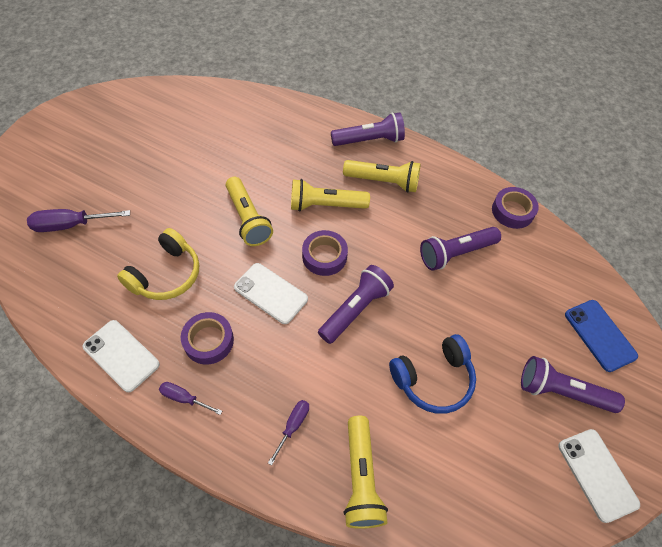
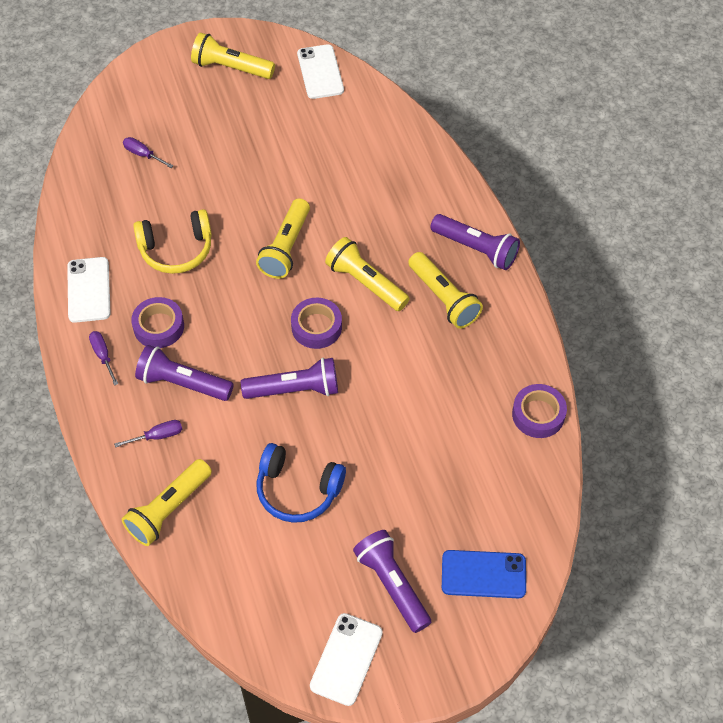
camera: 45 degrees right, 0 degrees up
(71, 225) = (143, 154): purple screwdriver -> purple screwdriver, size x0.59
(86, 128) = (231, 68): none -> yellow flashlight
(270, 293) = (241, 325): white phone -> white phone (320, 72)
(456, 253) = (436, 410): purple flashlight -> purple flashlight (183, 383)
(600, 335) = (483, 574): blue phone -> blue phone turned 75 degrees clockwise

